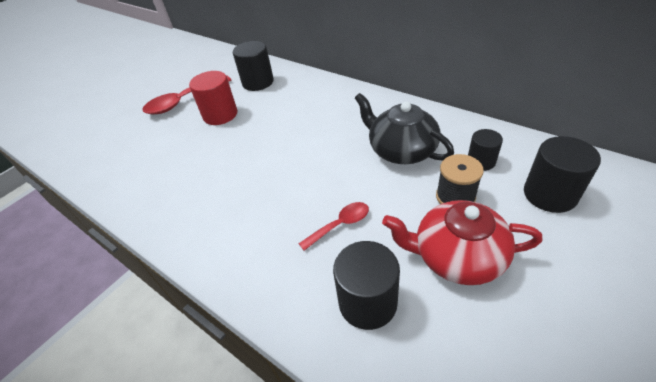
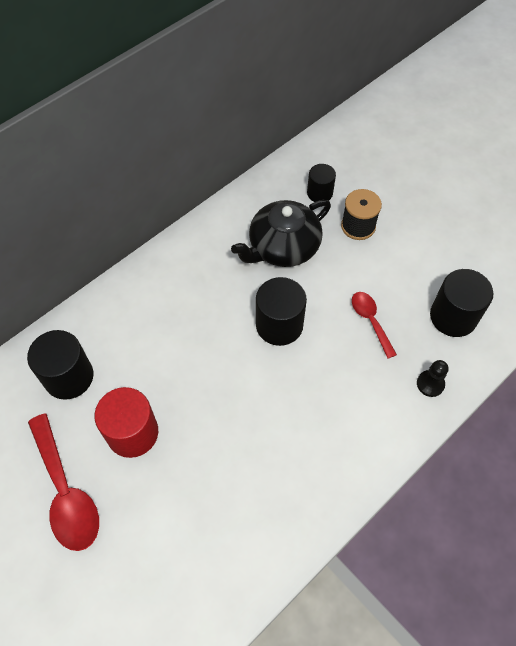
camera: 85 degrees left, 15 degrees up
(275, 287) = (430, 384): none -> black pawn
(457, 256) = (420, 246): red teapot -> none
(549, 194) = (371, 166): black cylinder -> black cylinder (279, 325)

